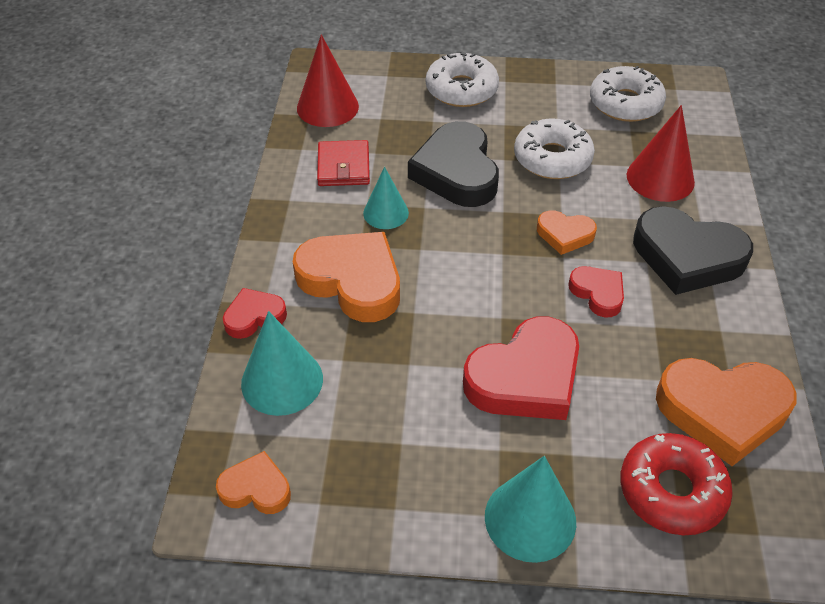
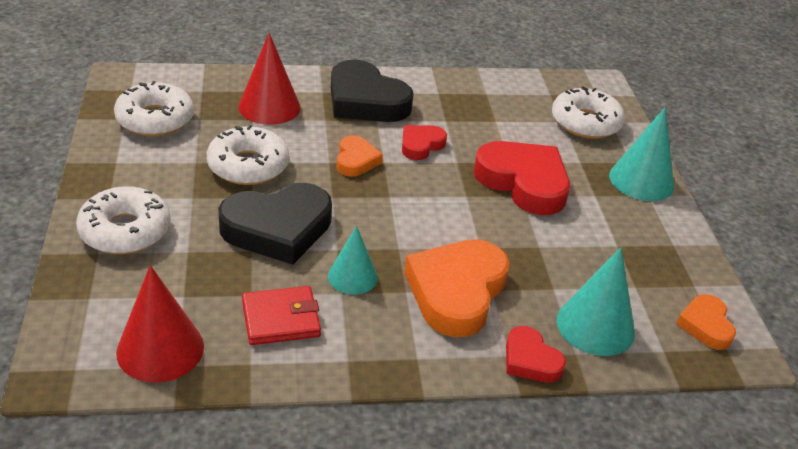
camera: 105 degrees left, 10 degrees down
(671, 491) = (585, 122): red donut -> white donut
(687, 256) = (365, 101): black heart -> black heart turned 120 degrees clockwise
(722, 411) = (511, 98): orange heart -> none

